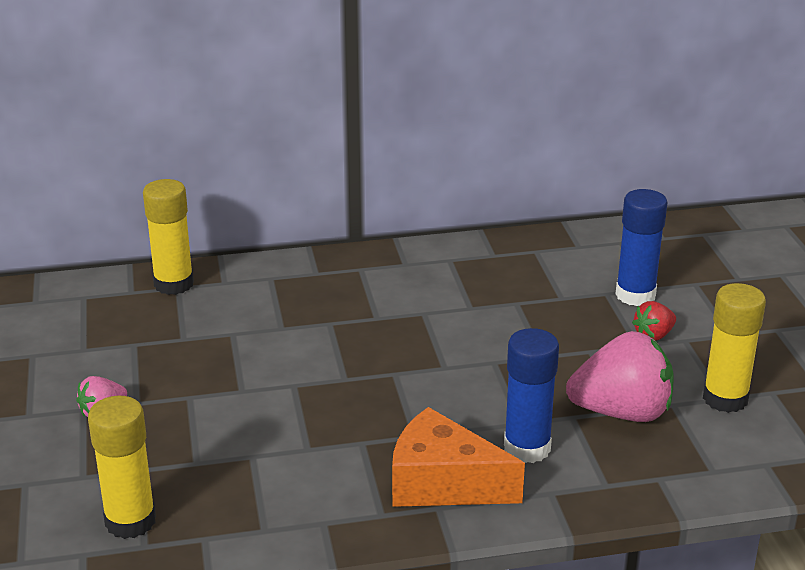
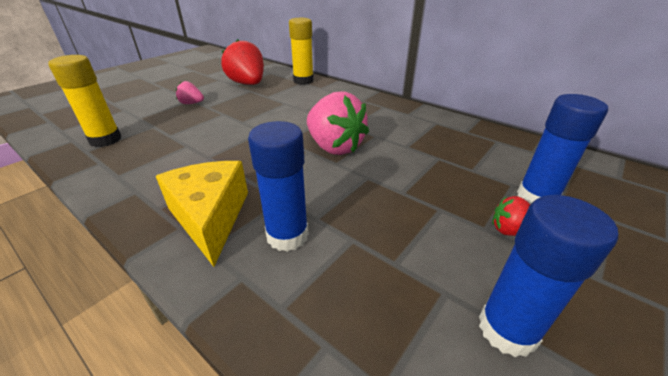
camera: 50 degrees right, 5 degrees up
(102, 336) = (248, 84): none -> red strawberry
(442, 483) = (210, 217): orange cheese -> yellow cheese
(622, 412) = (391, 264): pink strawberry -> pink strawberry (334, 147)
(725, 399) = (507, 329): yellow glue stick -> blue glue stick

